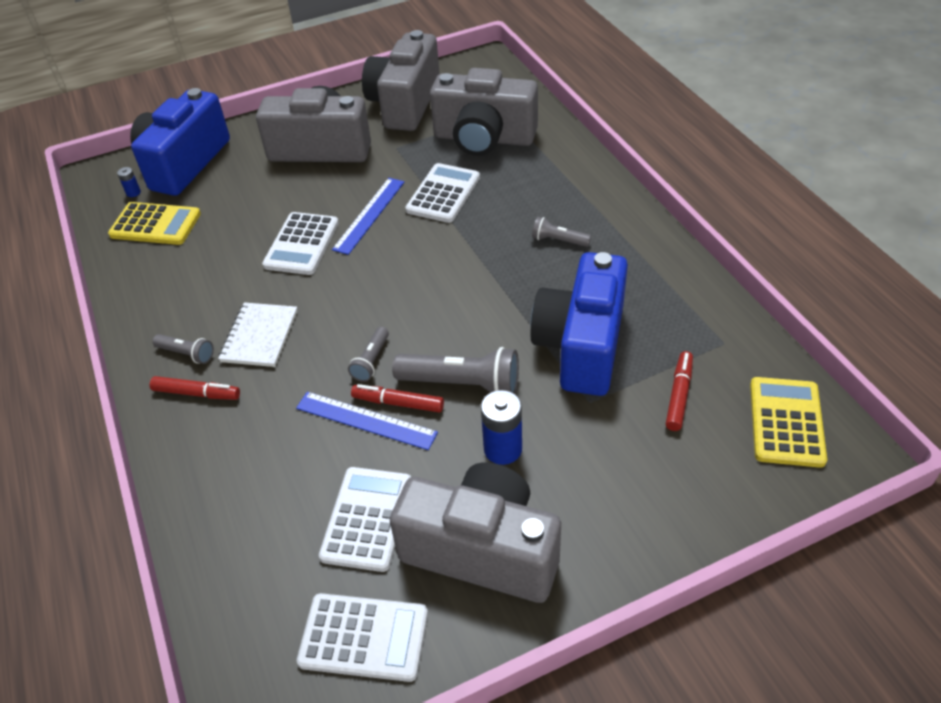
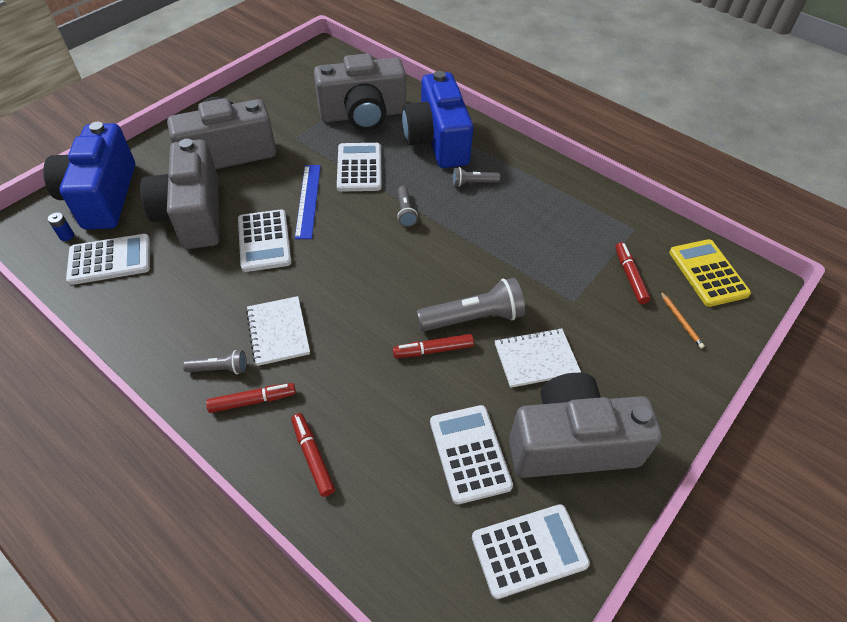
camera: 30 degrees left, 5 degrees up
(155, 224) = (110, 260): yellow calculator -> white calculator
(217, 465) = (313, 457): none -> red marker
(366, 420) = (416, 373): blue ruler -> none
(371, 361) = (389, 322): grey flashlight -> grey flashlight (405, 212)
(405, 104) = (278, 99): grey camera -> grey camera (193, 214)
(503, 449) = (536, 359): blue battery -> white notebook
(581, 345) = (541, 260): blue camera -> blue camera (437, 140)
(709, 466) = (681, 321): none -> orange pencil

